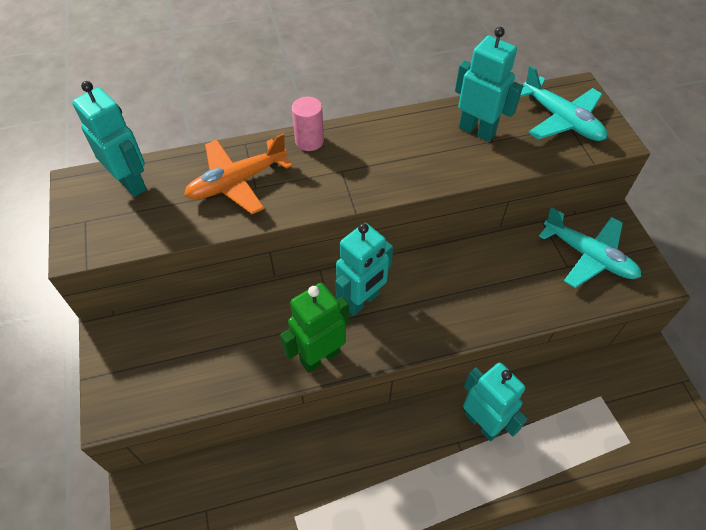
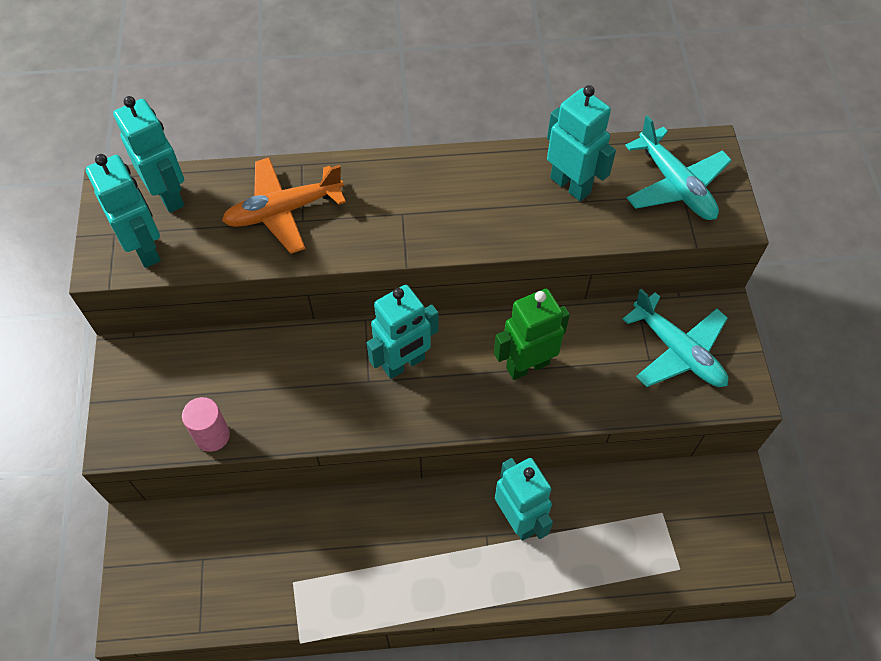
camera: 10 degrees right, 5 degrees up
(116, 230) = (146, 249): none -> turquoise robot
(309, 141) = (374, 171): pink cylinder -> pink cylinder (212, 435)
(320, 356) = (344, 418): green robot -> green robot (527, 365)

